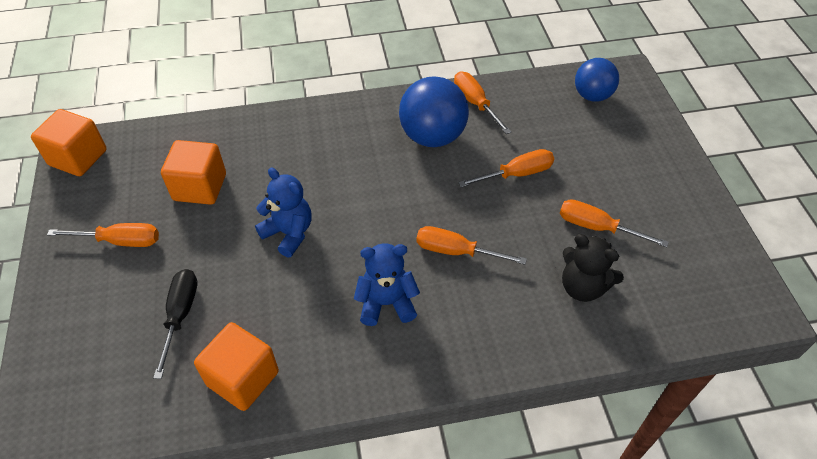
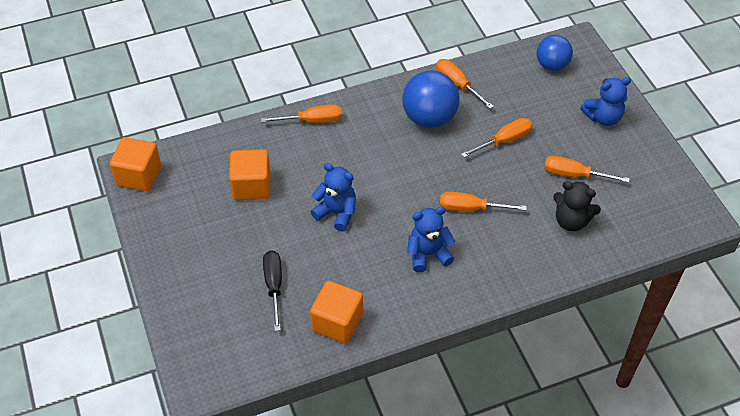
camera: 10 degrees left, 0 degrees up
(120, 241) = (203, 238): orange screwdriver -> orange screwdriver (312, 120)
(645, 163) = (603, 118): none -> blue teddy bear

